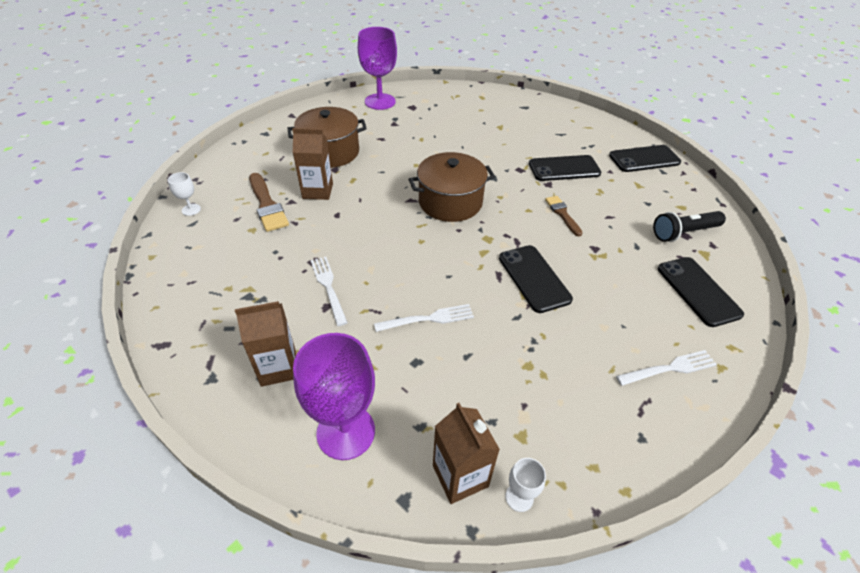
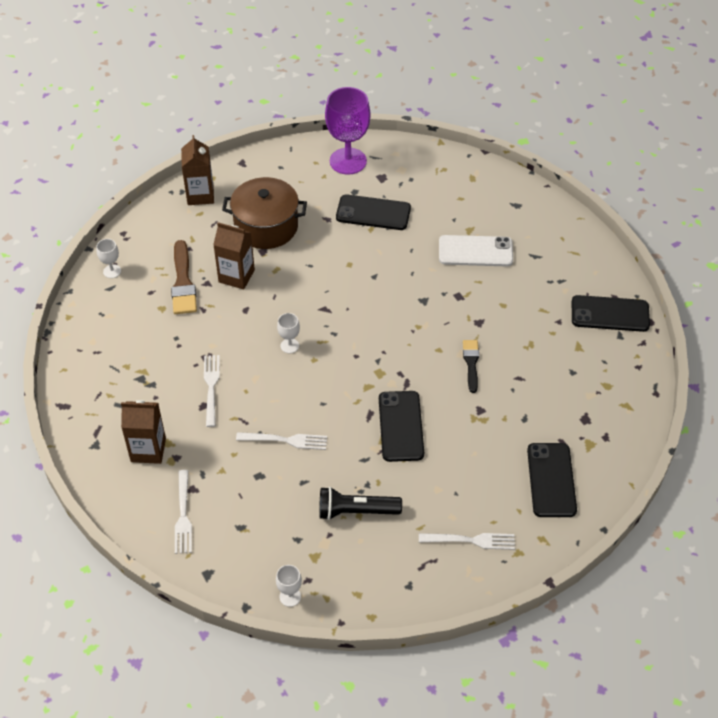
camera: 20 degrees right, 5 degrees up
(346, 432) = (183, 515): purple goblet -> white fork
(392, 234) = (289, 346): none -> white goblet
(450, 202) = (363, 321): brown pot -> none
(460, 476) = (254, 570): brown carton -> brown carton (200, 195)
(514, 139) = (475, 251): none -> white phone
(562, 214) = (471, 363): brown brush -> black brush
(564, 169) = (508, 306): black phone -> black phone (373, 213)
(684, 233) = (585, 416): black flashlight -> black flashlight (356, 511)

